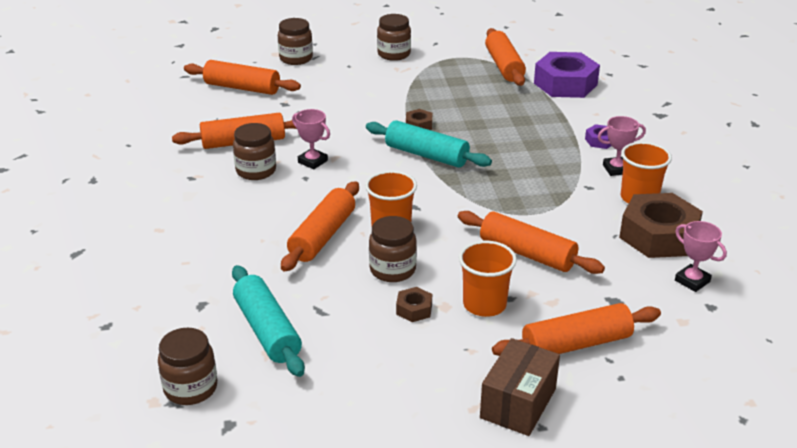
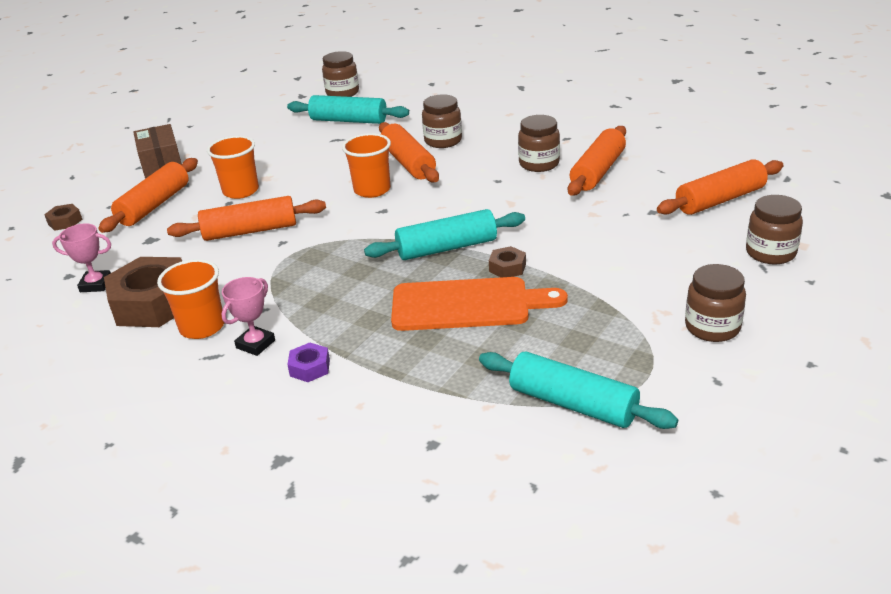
camera: 135 degrees right, 0 degrees up
(312, 161) = (518, 191): pink trophy -> none
(392, 270) = (329, 174): brown jar -> brown jar (443, 141)
(414, 309) = (282, 167): brown nut -> brown nut (65, 222)
(474, 121) = (467, 304): none -> orange cutting board
(504, 66) = (572, 404): orange rolling pin -> turquoise rolling pin
(565, 84) = (457, 428): purple nut -> none

